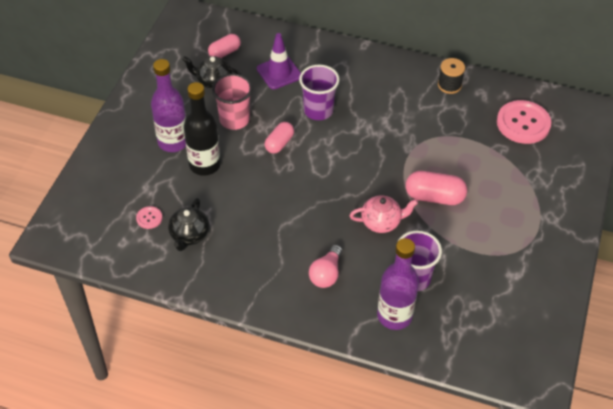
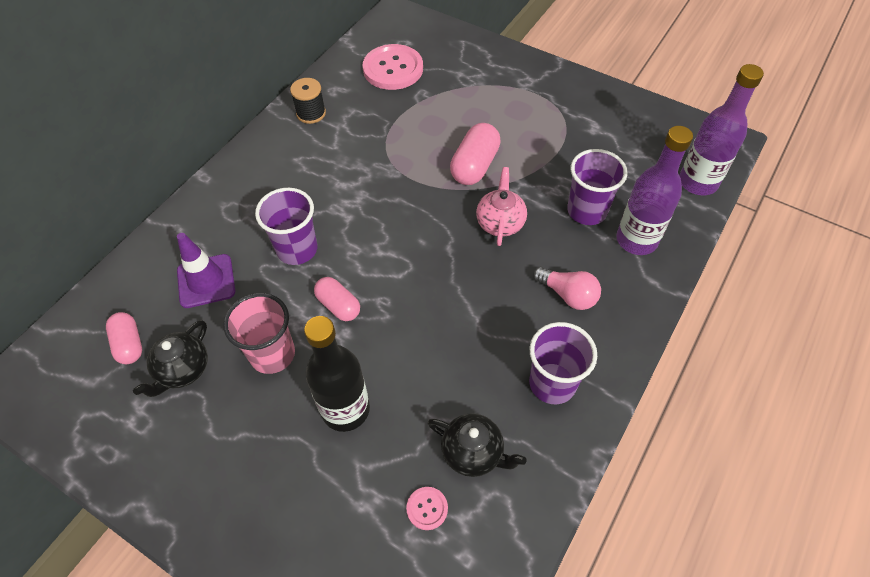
camera: 75 degrees left, 5 degrees up
(173, 142) = (284, 449): purple bottle -> purple bottle (698, 182)
(249, 272) = (552, 383): none -> purple cup

